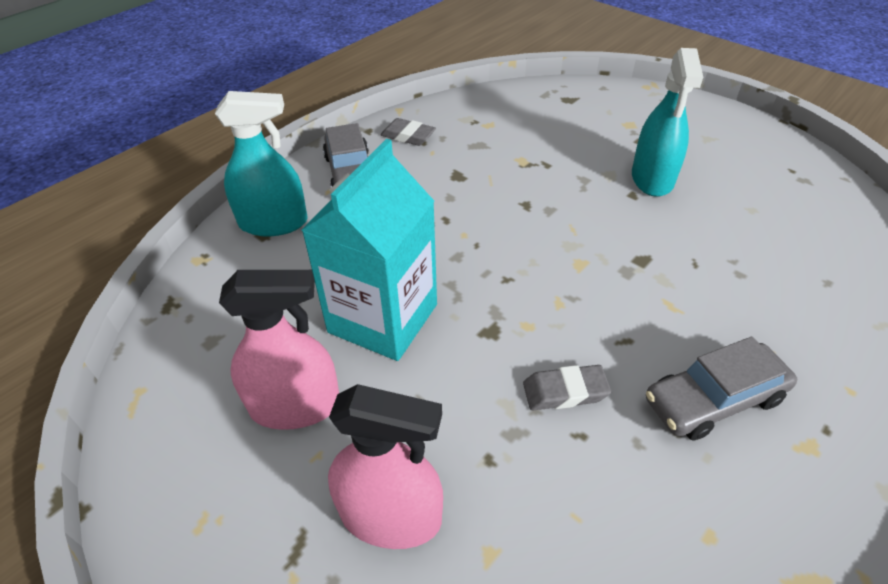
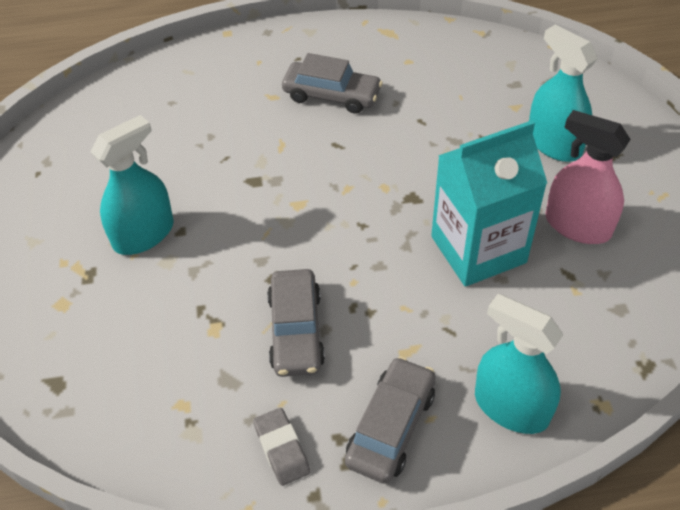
camera: 140 degrees left, 5 degrees up
(391, 516) = (554, 144): pink spray bottle -> turquoise spray bottle
(468, 186) = (296, 331): none -> grey car
(565, 391) = (405, 142): grey eraser -> none

